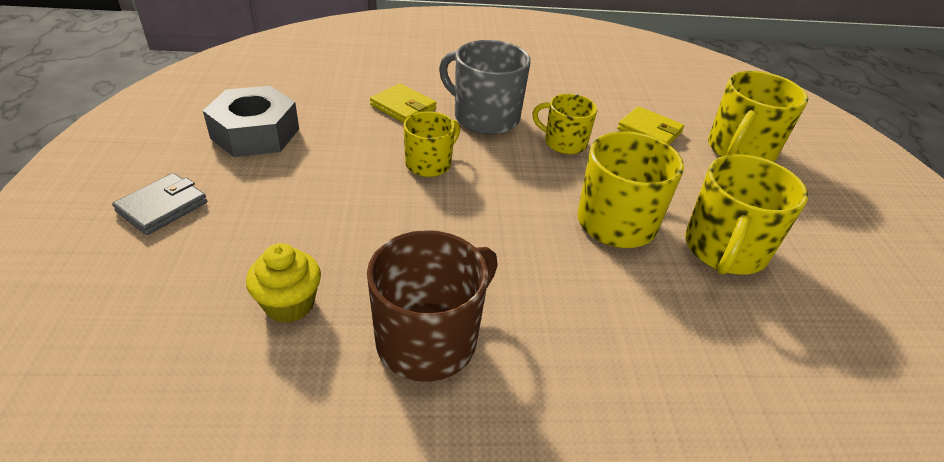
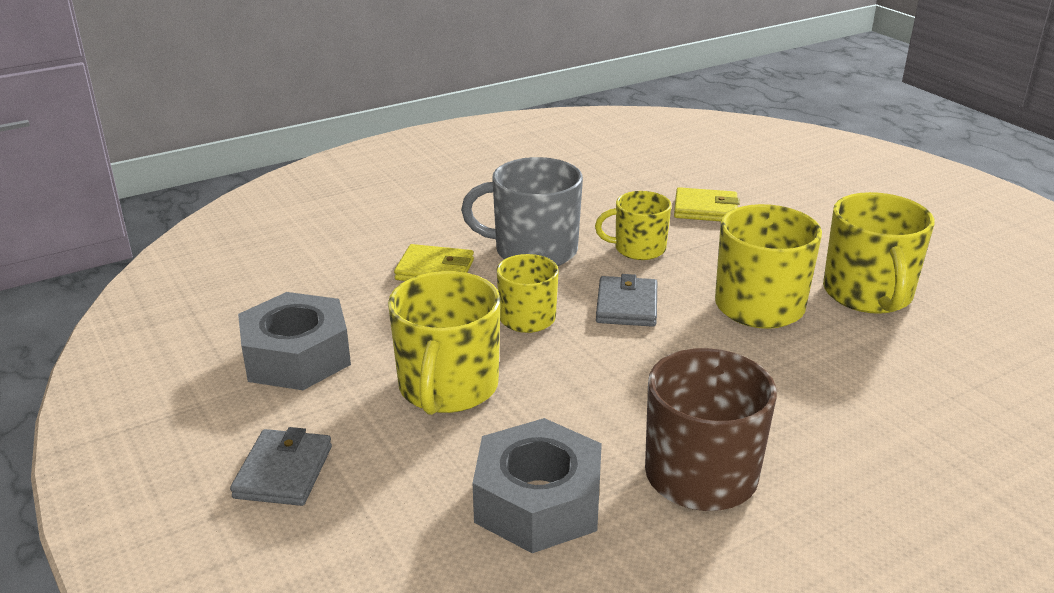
camera: 25 degrees left, 10 degrees down
(289, 304) = (538, 502): yellow cupcake -> grey nut
(510, 182) = (627, 306): none -> grey wallet
(740, 151) = (801, 201): yellow mug -> yellow mug (448, 387)

